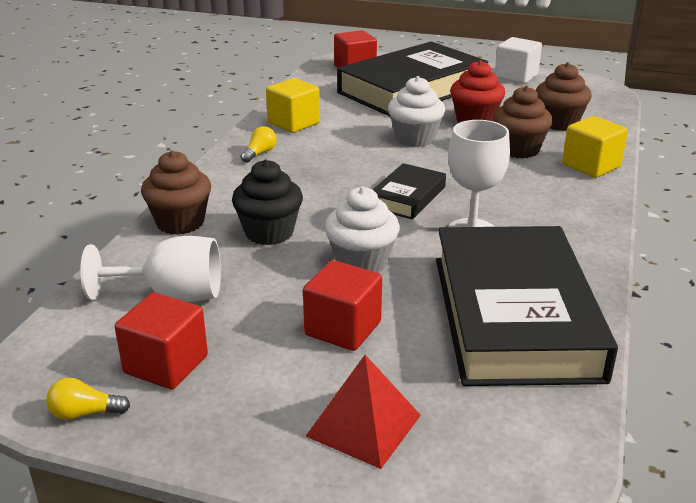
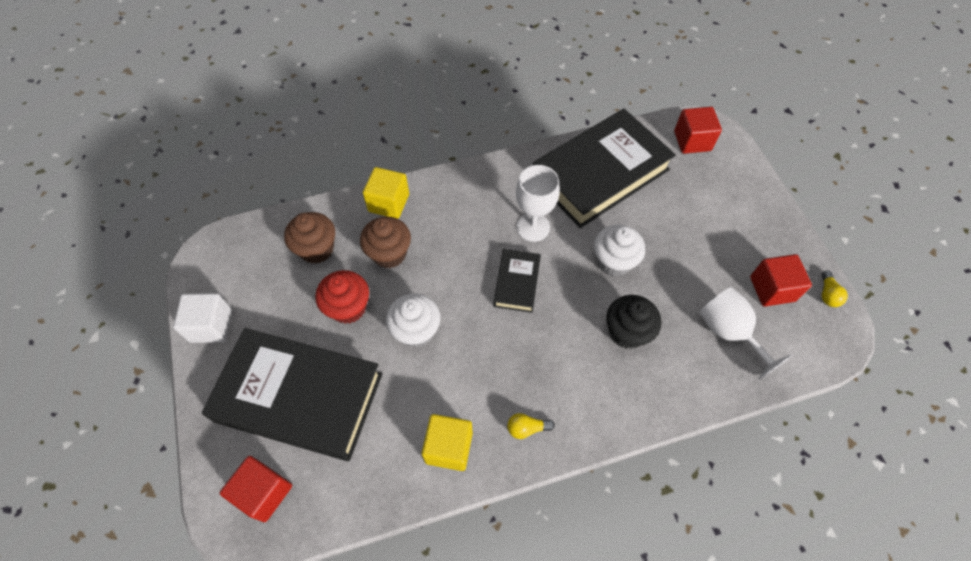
camera: 125 degrees left, 30 degrees up
(85, 413) = (827, 294): yellow light bulb -> yellow light bulb turned 45 degrees clockwise
(180, 222) = (664, 396): brown cupcake -> none
(343, 328) = (676, 235): red cube -> red cube (692, 141)
(363, 425) = (725, 190): red pyramid -> none
(407, 197) = (517, 283): black book -> black book turned 75 degrees counterclockwise

